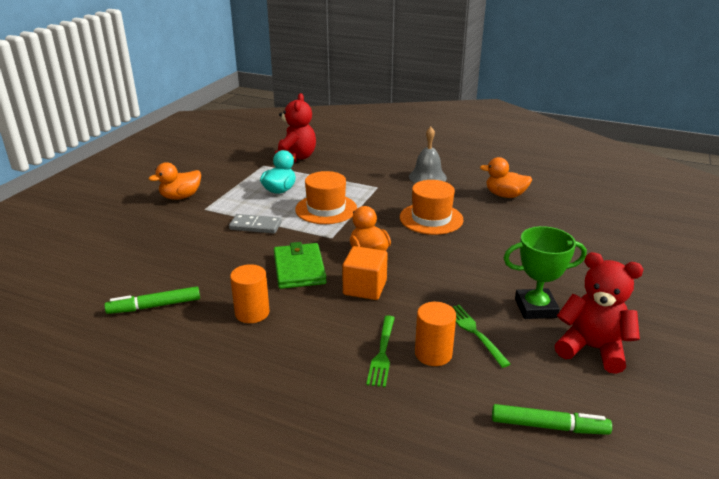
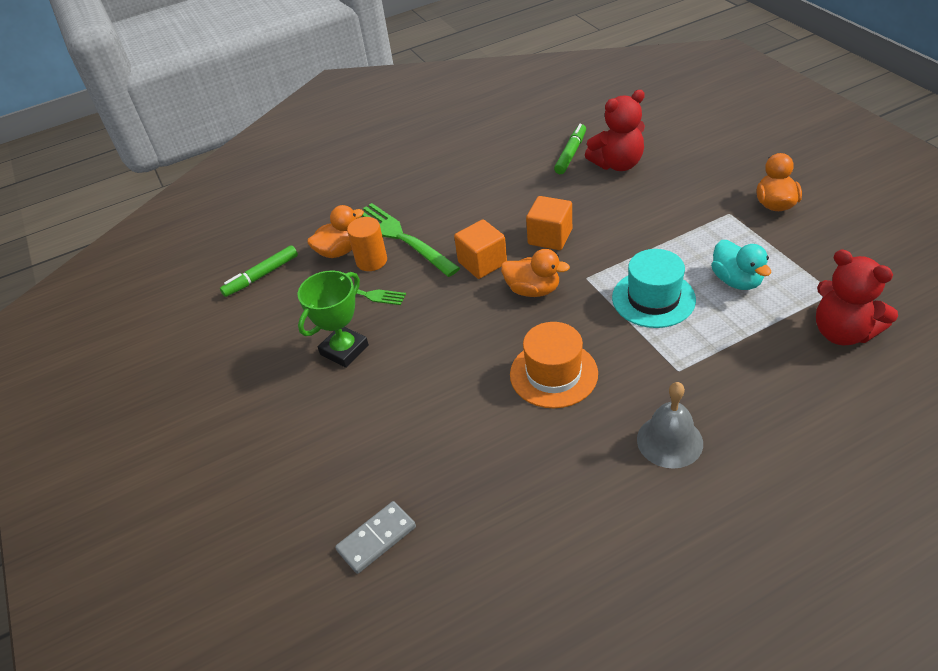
camera: 135 degrees right, 15 degrees up
(252, 313) = (513, 194): orange cylinder -> none
(255, 226) = (657, 236): grey domino -> grey domino (376, 539)
(299, 269) = (550, 237): green wallet -> orange cube
(326, 209) = (653, 298): orange hat -> turquoise hat
(382, 353) = (401, 237): green fork -> green fork, size x1.73
(505, 195) = (544, 490): orange duck -> orange duck (339, 251)
(592, 348) = (274, 348): red teddy bear -> red teddy bear (617, 164)

